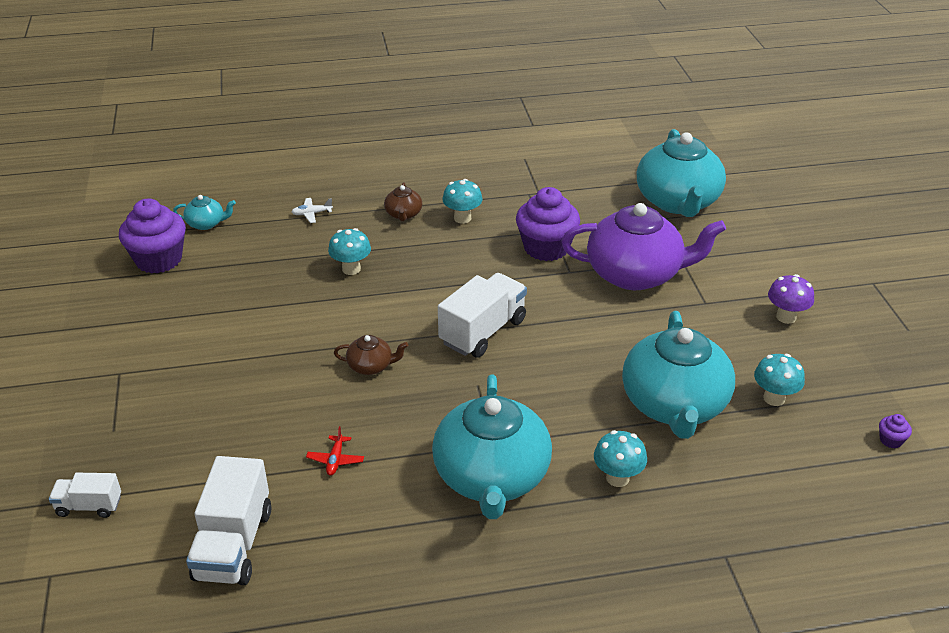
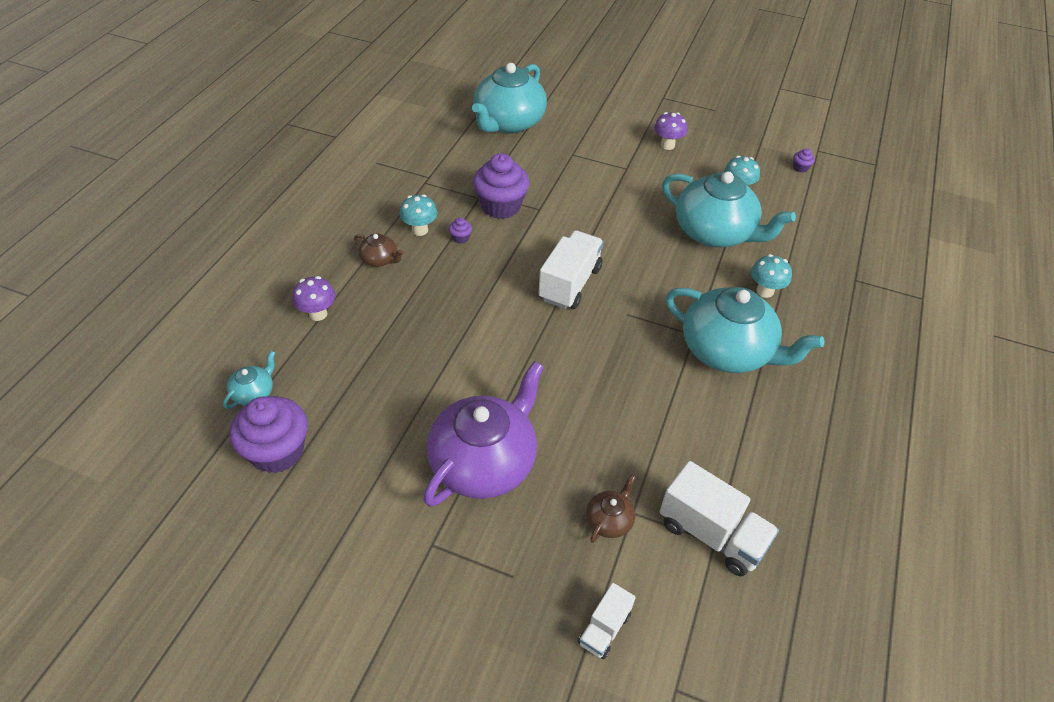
camera: 60 degrees left, 10 degrees up
(312, 214) = (318, 314): white plane -> purple mushroom
(335, 460) = (655, 430): red plane -> none
(351, 269) = (424, 322): turquoise mushroom -> none
(371, 366) = (560, 363): brown teapot -> brown teapot (609, 520)
(476, 244) = (460, 238): none -> purple cupcake
(483, 331) = (570, 283): white truck -> white truck turned 45 degrees clockwise
(635, 274) = (570, 181): purple teapot -> purple teapot (484, 462)
(678, 202) = (508, 123): turquoise teapot -> turquoise teapot turned 90 degrees clockwise

